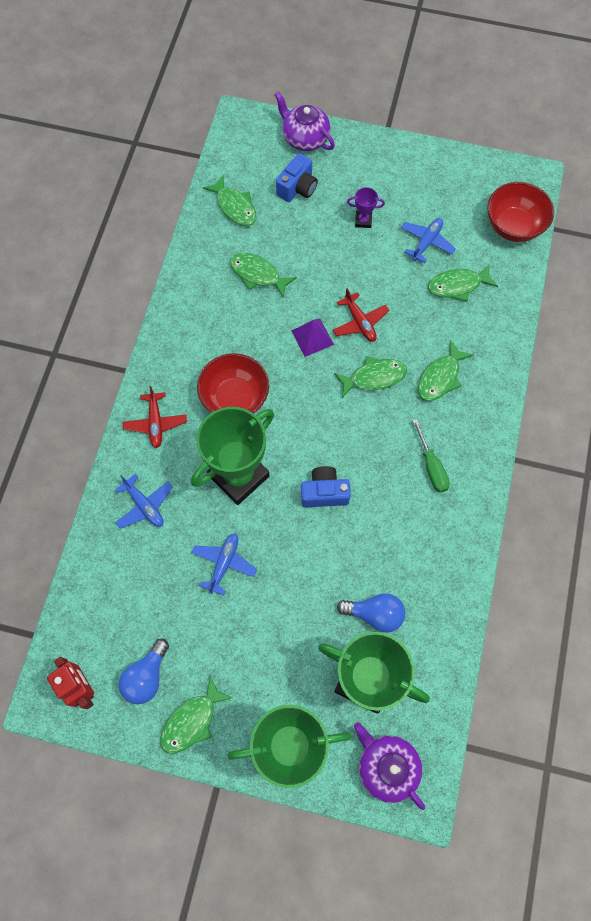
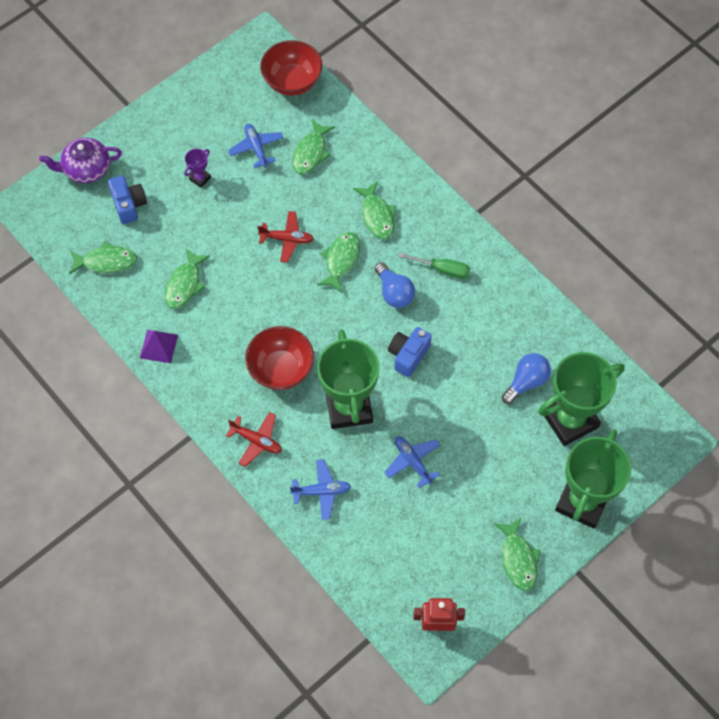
camera: 55 degrees left, 5 degrees down
(146, 676) = (461, 571): blue light bulb -> blue light bulb (394, 292)
(258, 275) = (184, 284): green fish -> green fish turned 45 degrees counterclockwise
(312, 337) = (273, 281): purple pyramid -> purple pyramid (158, 346)
(387, 766) = (639, 445): purple teapot -> none

